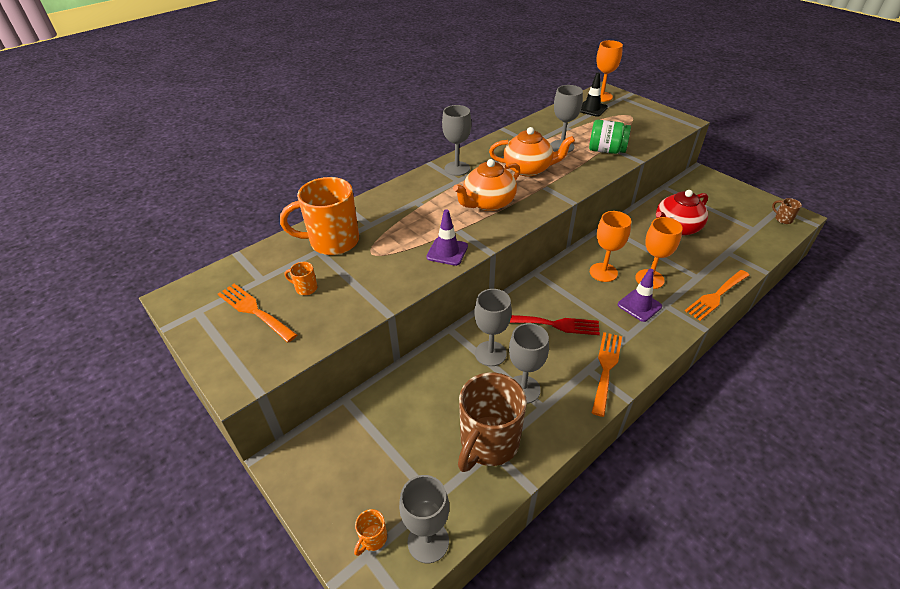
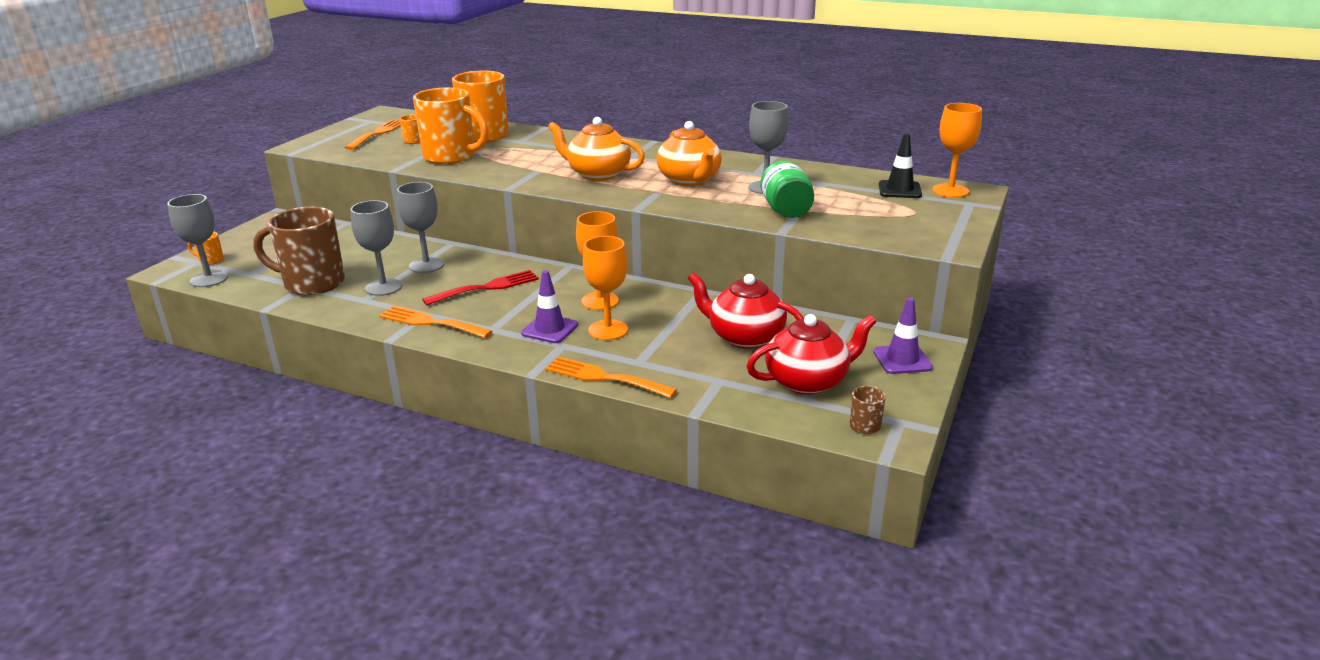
camera: 65 degrees right, 15 degrees down
(381, 271) = (451, 157): none -> orange mug
(447, 252) = (497, 173): purple traffic cone -> purple traffic cone (902, 360)
(457, 168) = (654, 152): grey goblet -> none
(554, 324) = (487, 287): red fork -> red fork turned 105 degrees counterclockwise
(606, 368) = (430, 322): orange fork -> orange fork turned 150 degrees counterclockwise
(734, 222) = (808, 381): none -> red teapot

